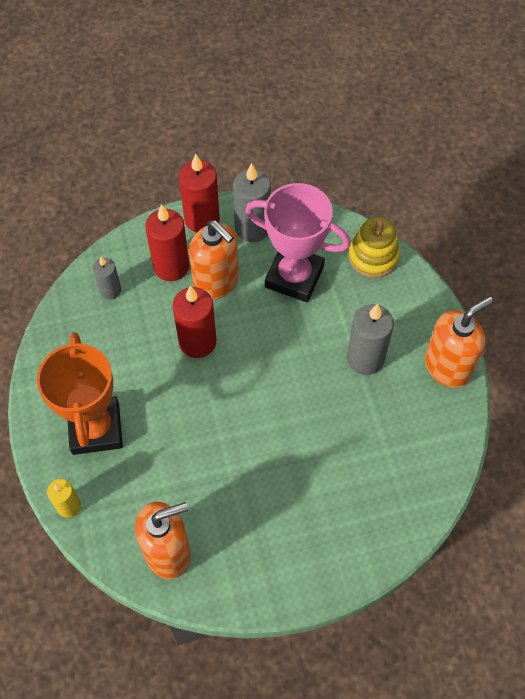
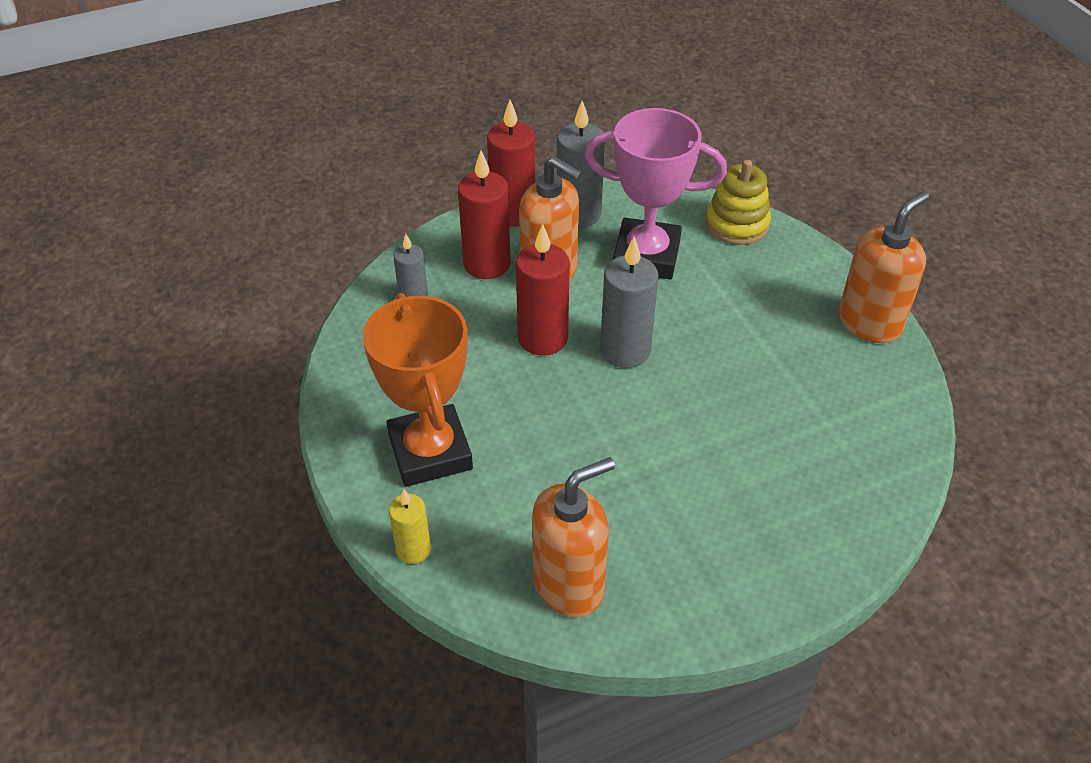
camera: 10 degrees left, 15 degrees down
(365, 358) = (764, 328): grey candle -> grey candle (625, 350)

